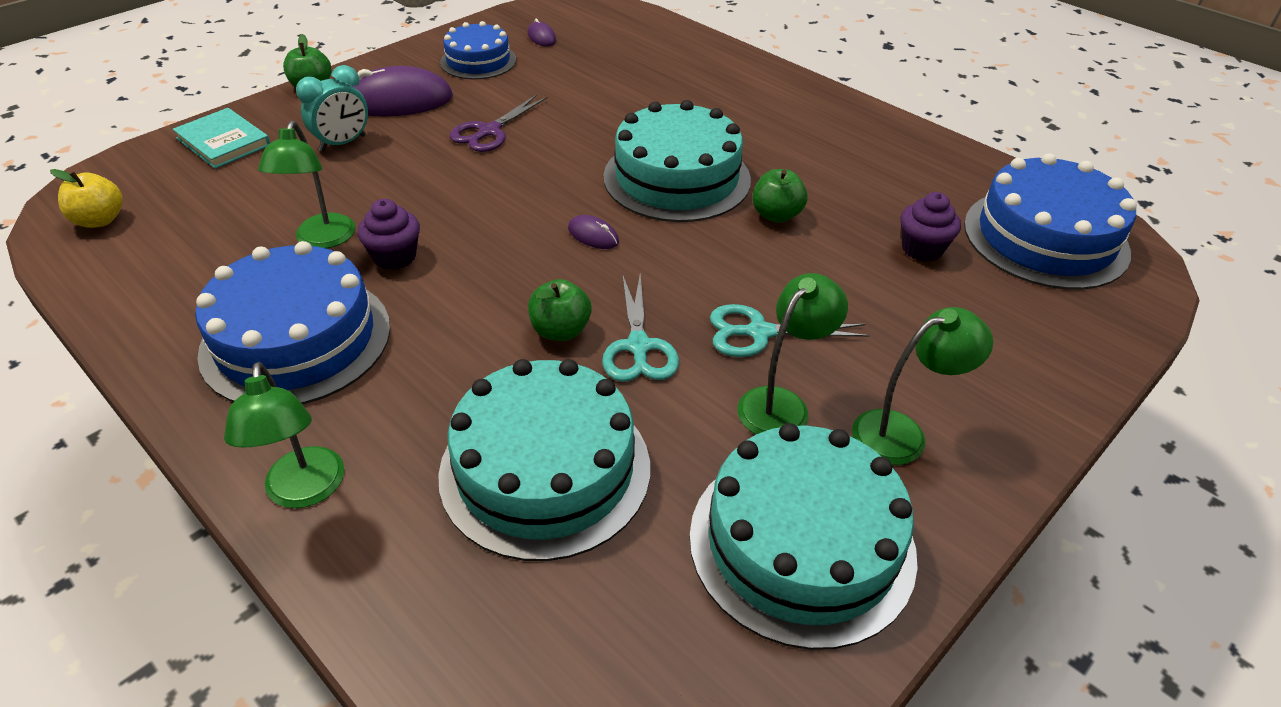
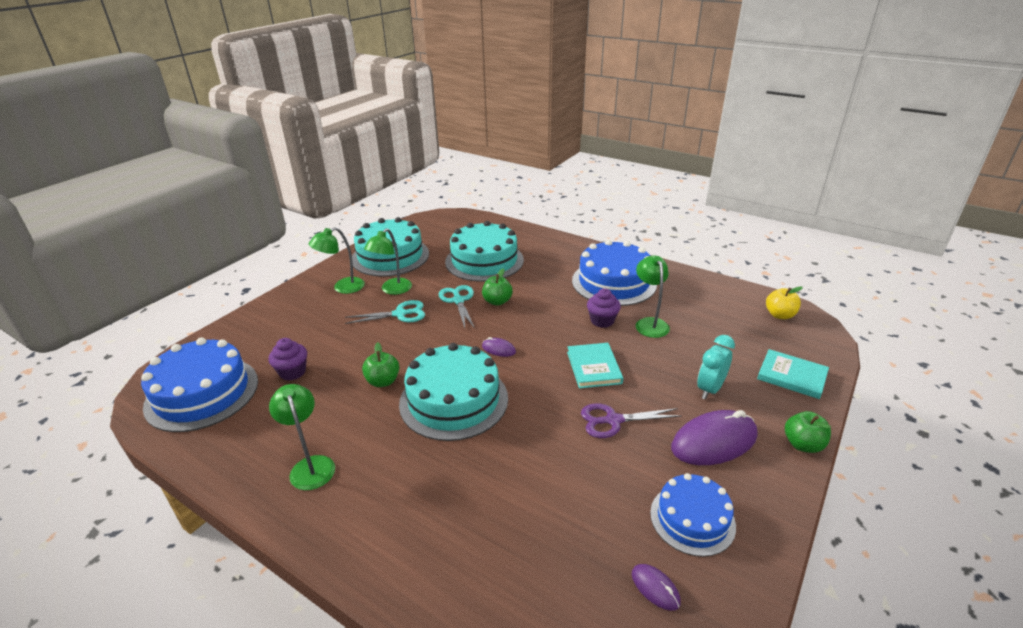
camera: 170 degrees right, 10 degrees down
(305, 491) = (564, 246): green lamp -> green lamp (310, 465)
(467, 189) = (594, 367): none -> turquoise book
(489, 131) = (613, 420): purple scissors -> purple scissors turned 120 degrees counterclockwise

